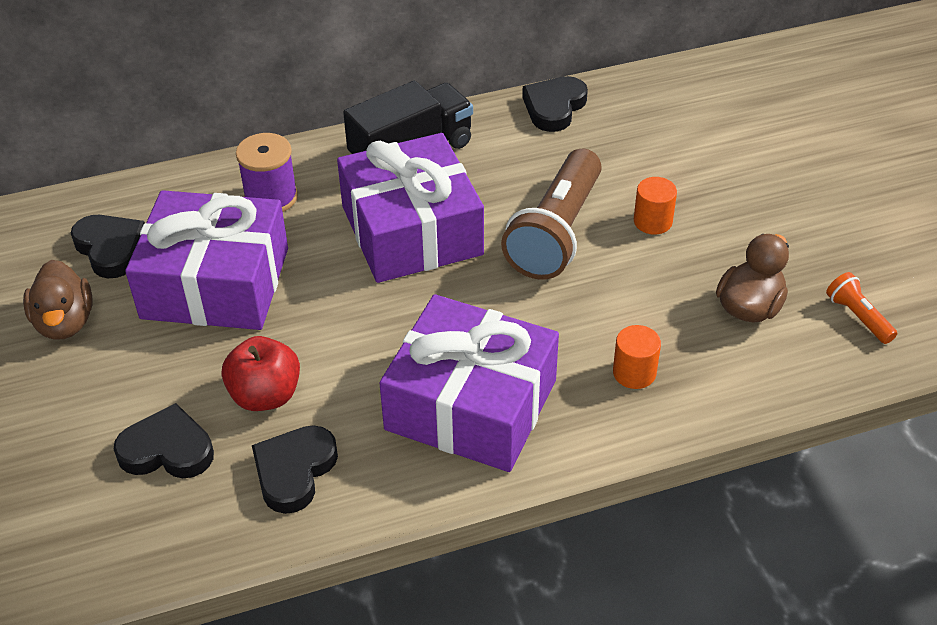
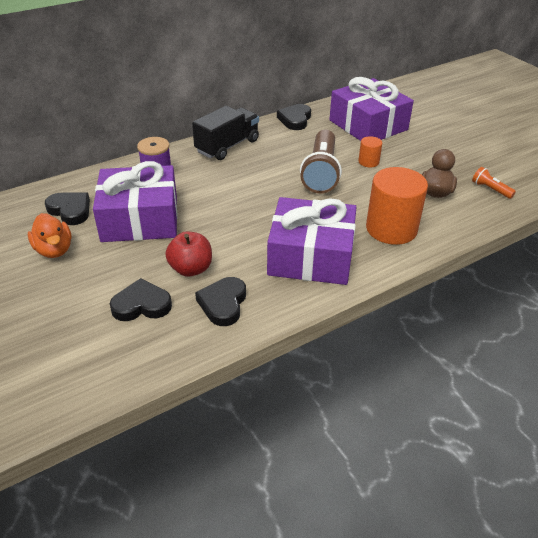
camera: 15 degrees left, 5 degrees down
(65, 322) = (54, 250): brown duck -> orange duck
(411, 230) = (243, 181): purple gift -> purple gift (368, 125)
(634, 373) = (391, 229): orange cylinder -> orange cylinder, size x2.13

